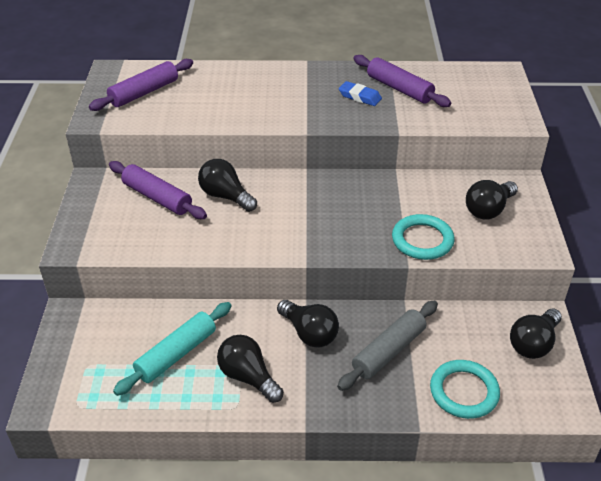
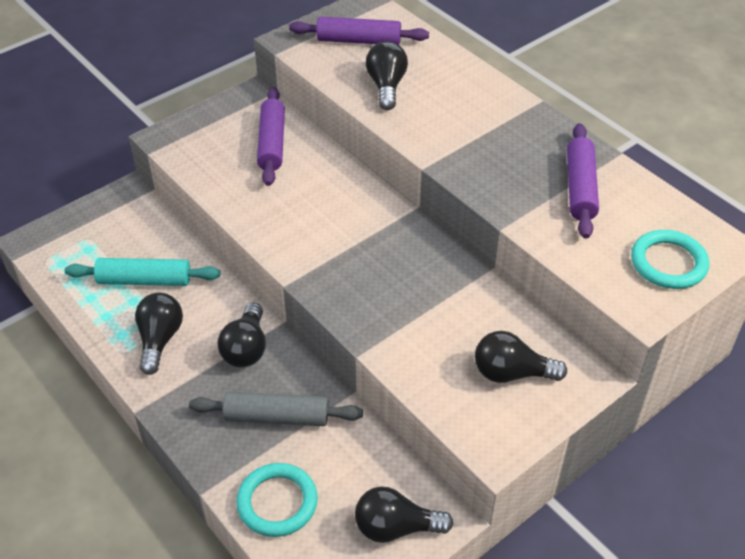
camera: 50 degrees right, 5 degrees up
(225, 196) = (319, 181): black light bulb -> black light bulb (386, 86)
(360, 97) = (528, 169): blue eraser -> none
(422, 240) = (405, 346): turquoise ring -> turquoise ring (668, 263)

